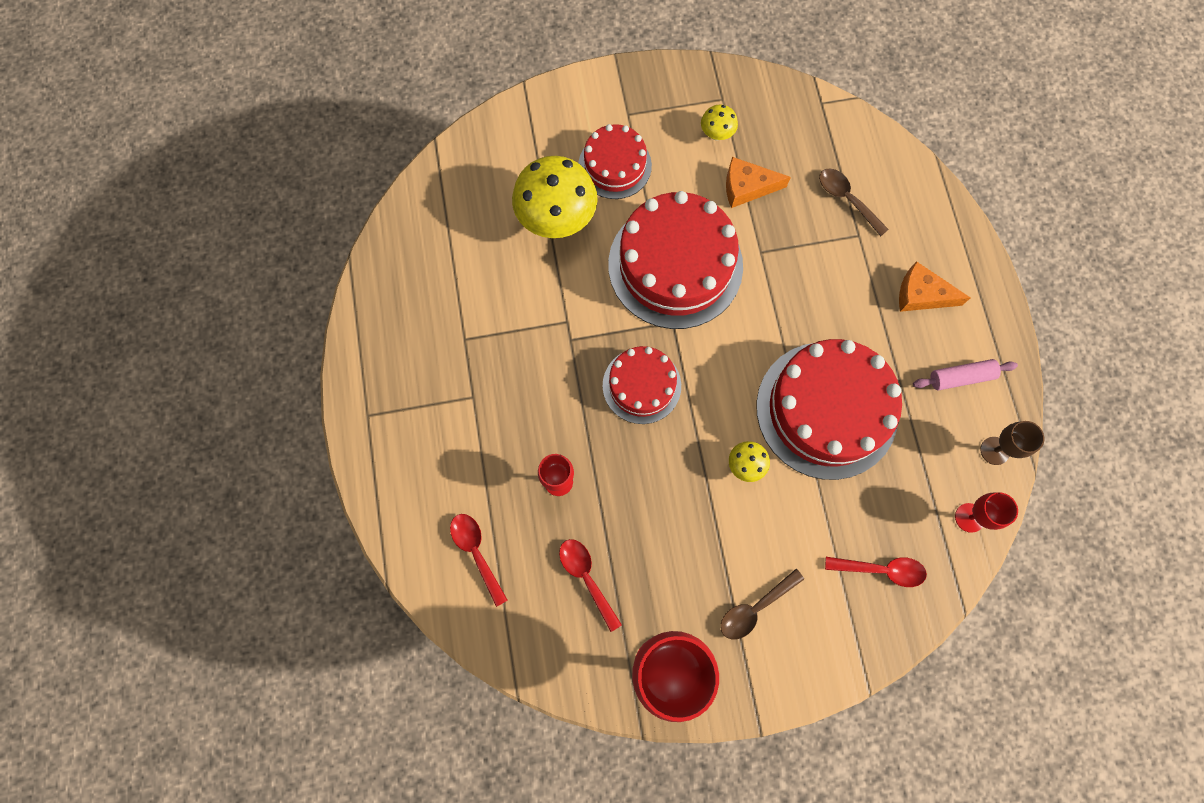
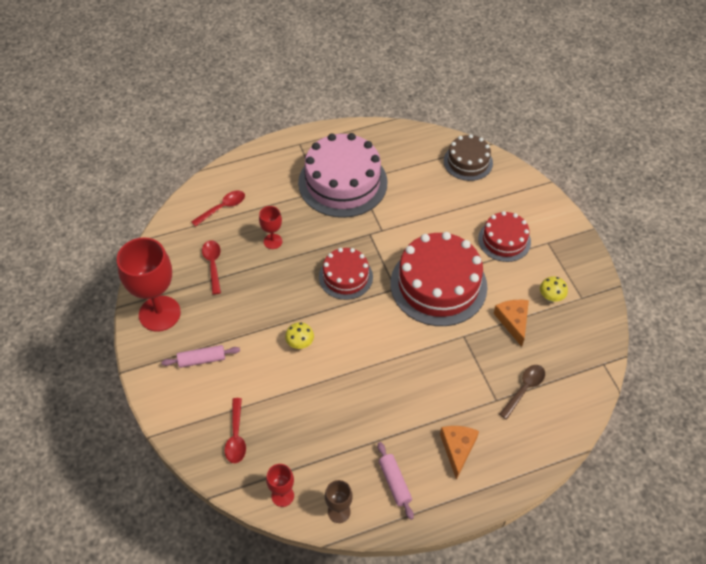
camera: 80 degrees right, 20 degrees down
(463, 178) = (468, 162): none -> brown cake
(464, 361) = (342, 182): none -> pink cake
(557, 219) = (454, 214): yellow mushroom -> none
(586, 578) = (213, 264): red spoon -> red spoon turned 60 degrees counterclockwise
(755, 608) = (202, 360): brown spoon -> pink rolling pin
(826, 410) = (350, 390): red cake -> none

